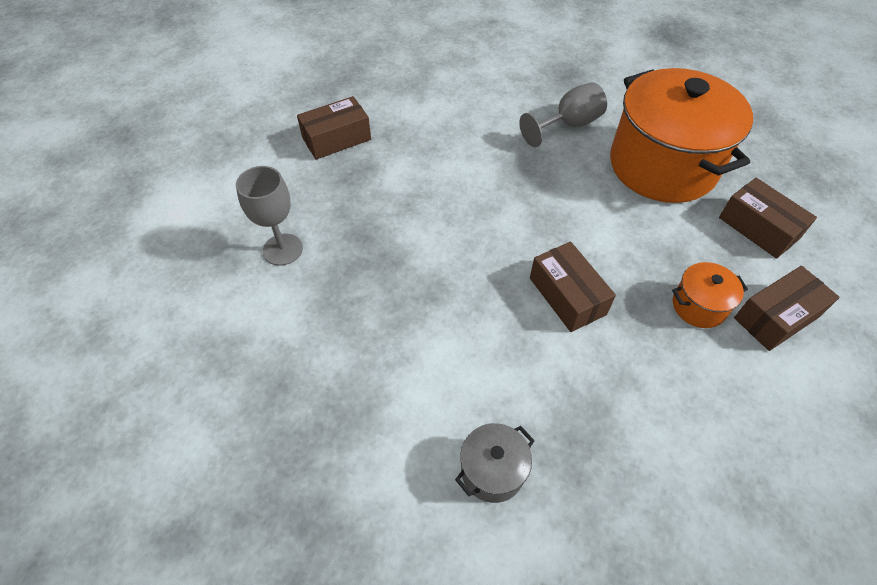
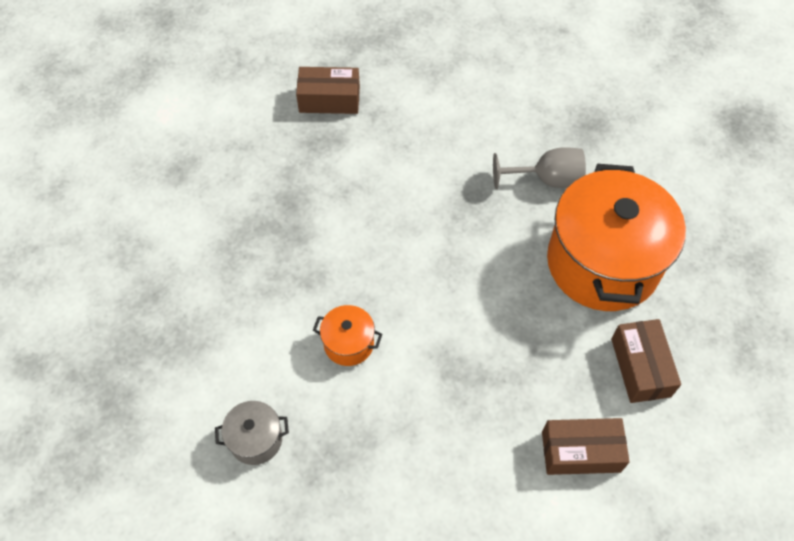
camera: 30 degrees right, 5 degrees up
(283, 249) = (222, 184): grey goblet -> none
(567, 296) = (415, 339): brown box -> none
(698, 306) = (520, 406): orange pot -> orange pot (348, 343)

